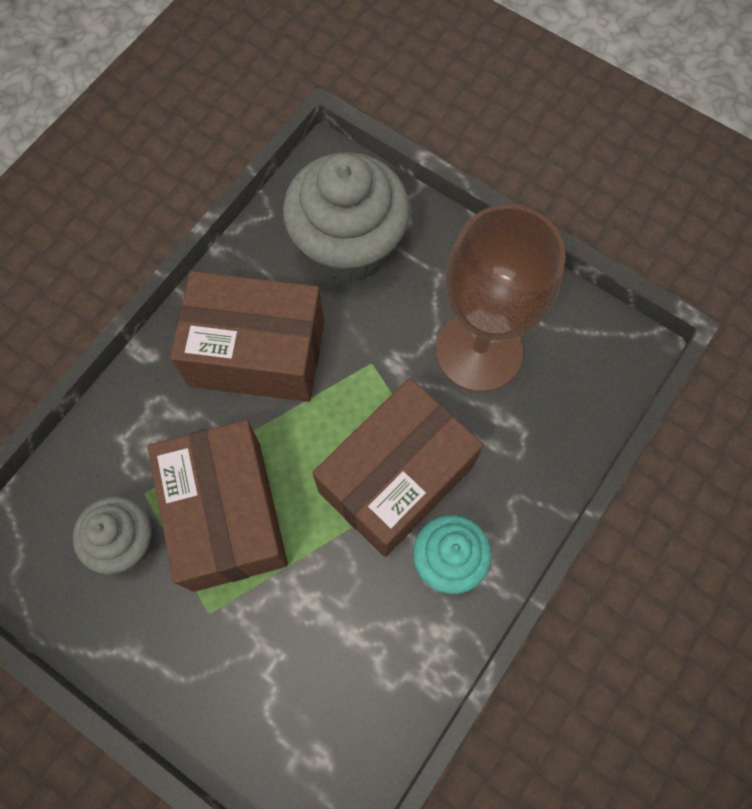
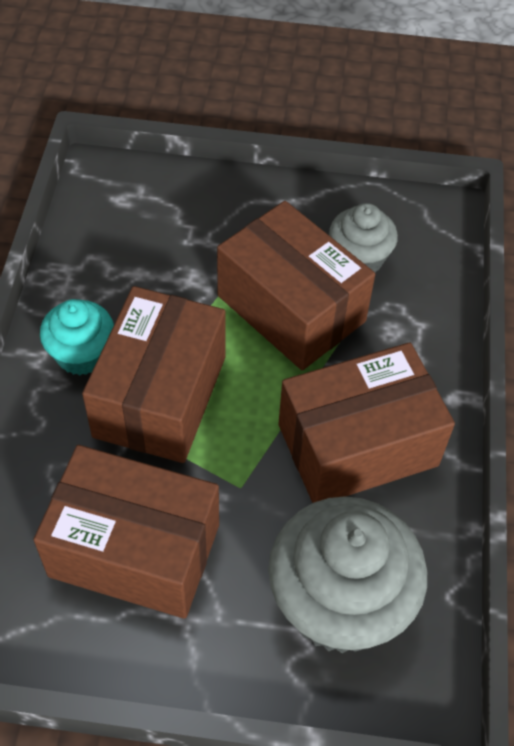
camera: 150 degrees right, 15 degrees down
(479, 351) = (134, 550): brown goblet -> brown box

